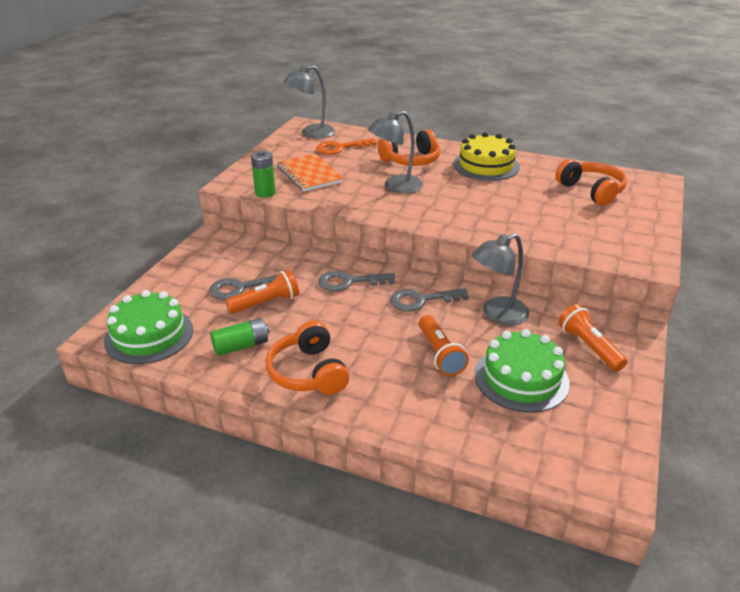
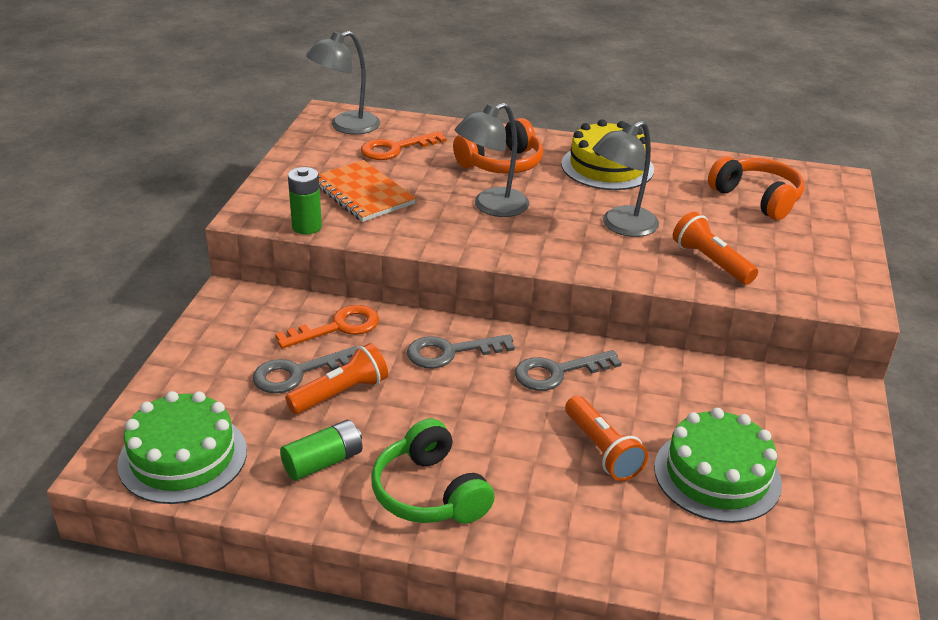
camera: 10 degrees left, 0 degrees up
(277, 261) = (338, 327): none -> orange key
(308, 372) = (430, 493): orange headphones -> green headphones
(497, 315) = (664, 385): grey lamp -> grey lamp (621, 226)
(588, 347) = (793, 422): orange flashlight -> orange flashlight (710, 262)

